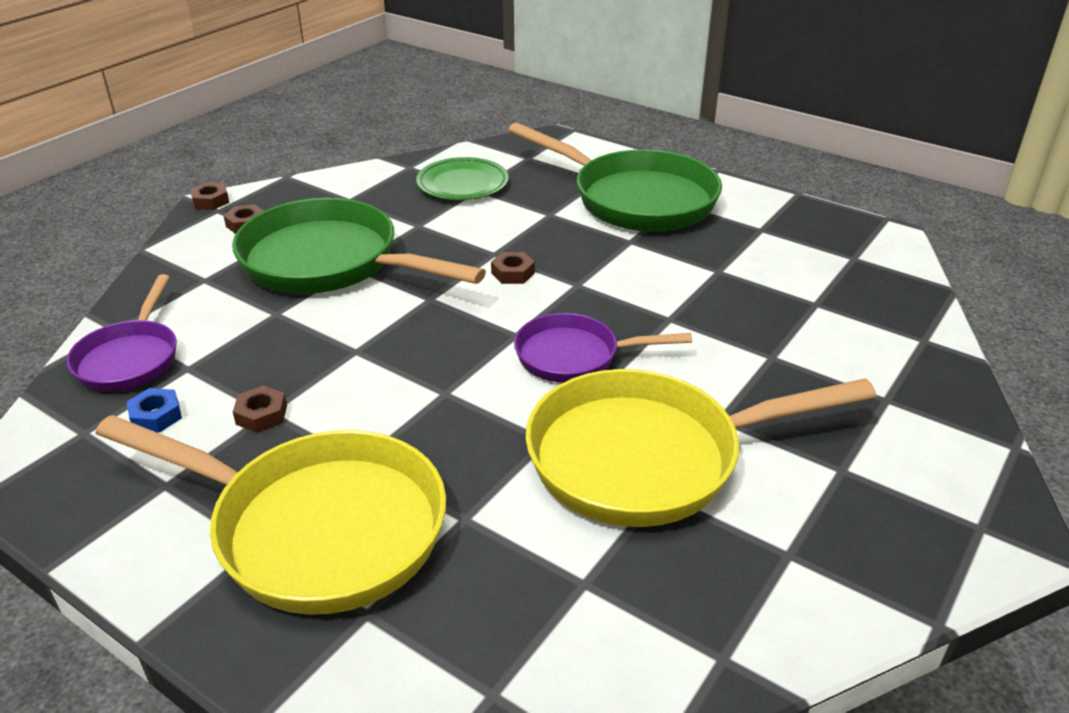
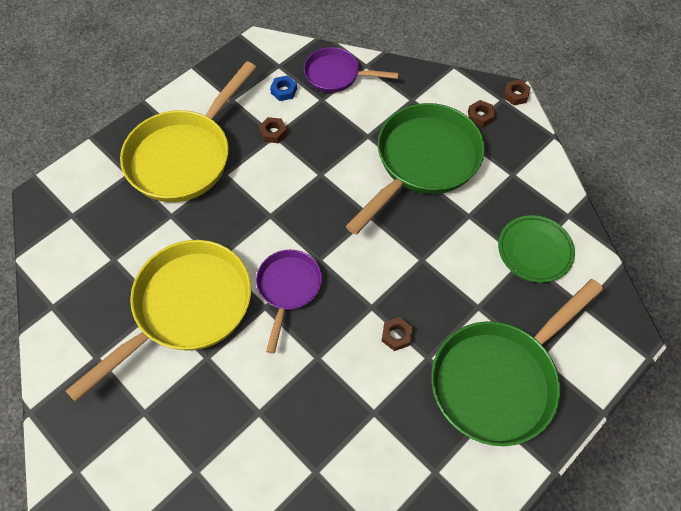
camera: 100 degrees right, 25 degrees up
(513, 273) = (393, 268): brown nut -> brown nut (396, 335)
(648, 458) = (186, 308): yellow pan -> yellow pan turned 45 degrees clockwise

